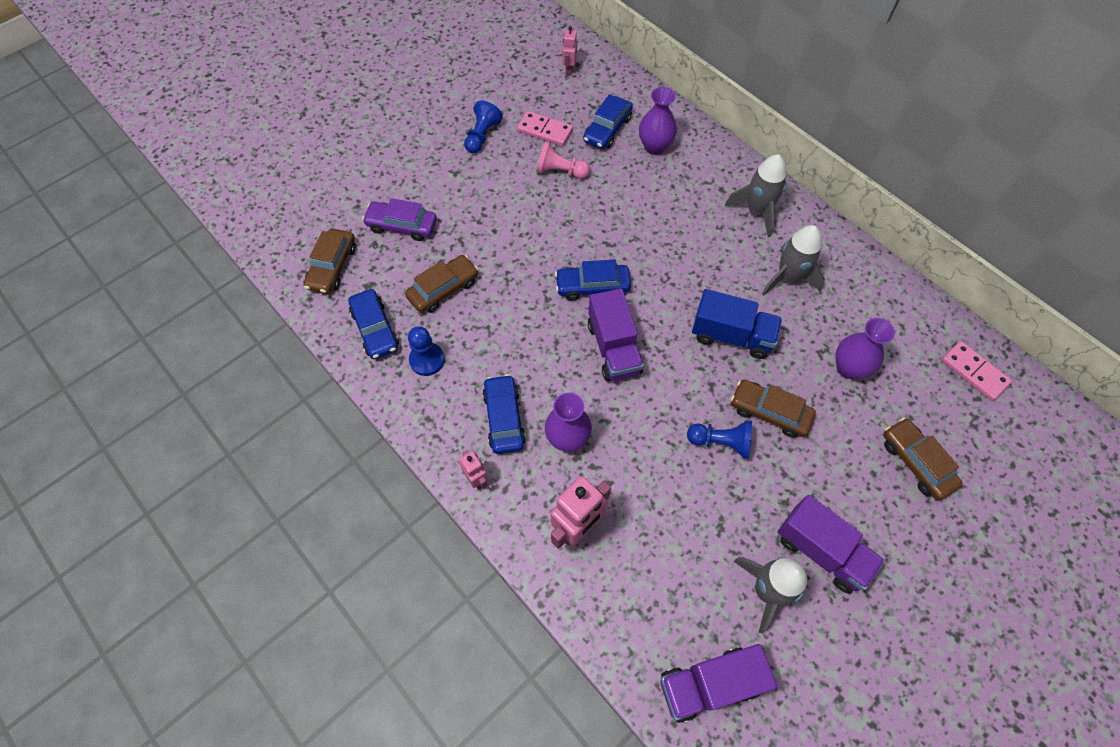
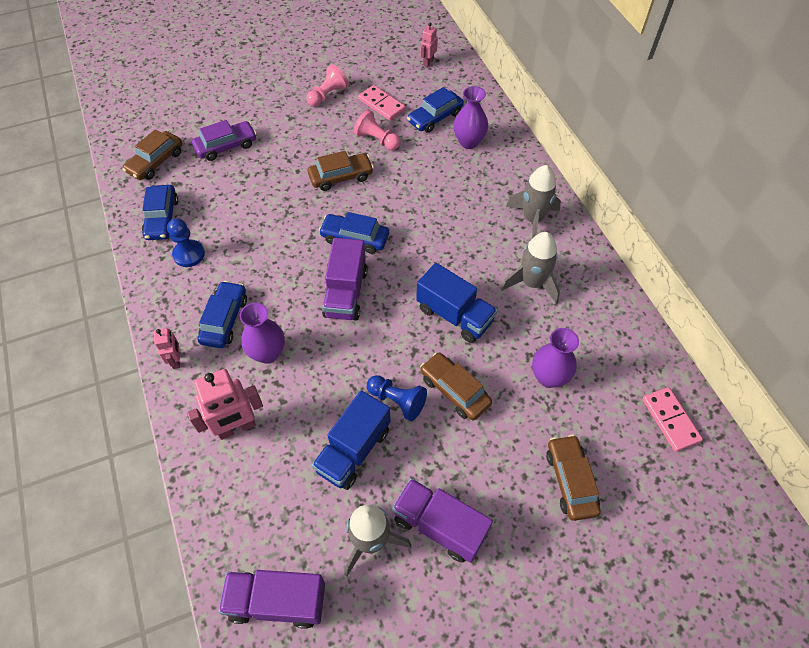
camera: 20 degrees right, 5 degrees down
(402, 225) = (226, 146): purple car -> purple car turned 120 degrees clockwise
(443, 289) = (232, 204): brown car -> brown car (341, 177)
(482, 136) = (327, 95): blue pawn -> pink pawn
(704, 507) = (353, 450): none -> blue truck
(821, 551) = (439, 526): purple truck -> purple truck turned 150 degrees clockwise

